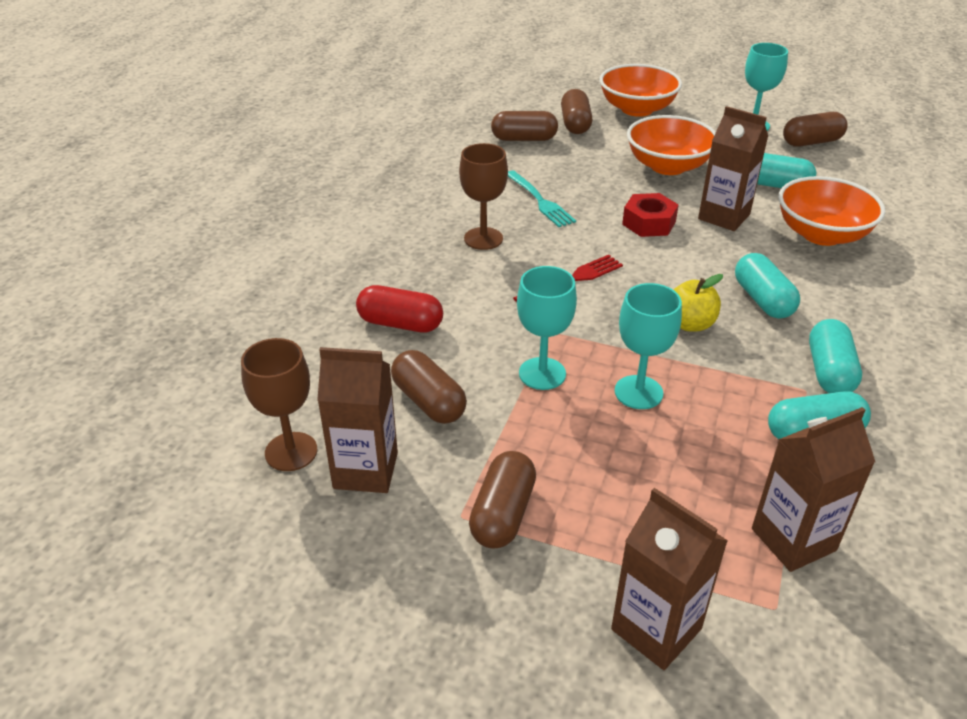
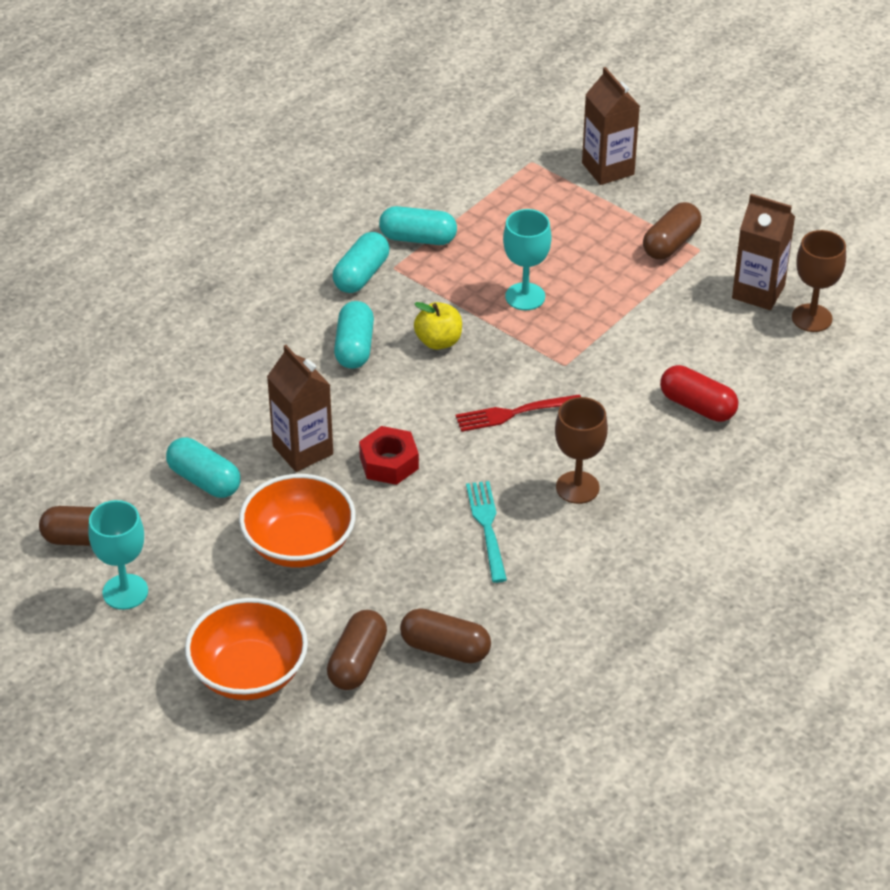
camera: 160 degrees left, 5 degrees up
(428, 401) = (695, 330): brown capsule -> none
(542, 373) = (593, 330): turquoise goblet -> none
(793, 539) = (491, 187): brown carton -> none
(821, 234) = (225, 402): orange bowl -> none

